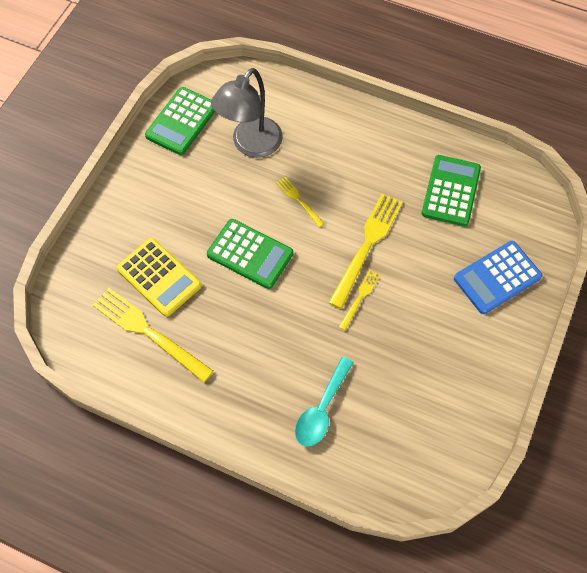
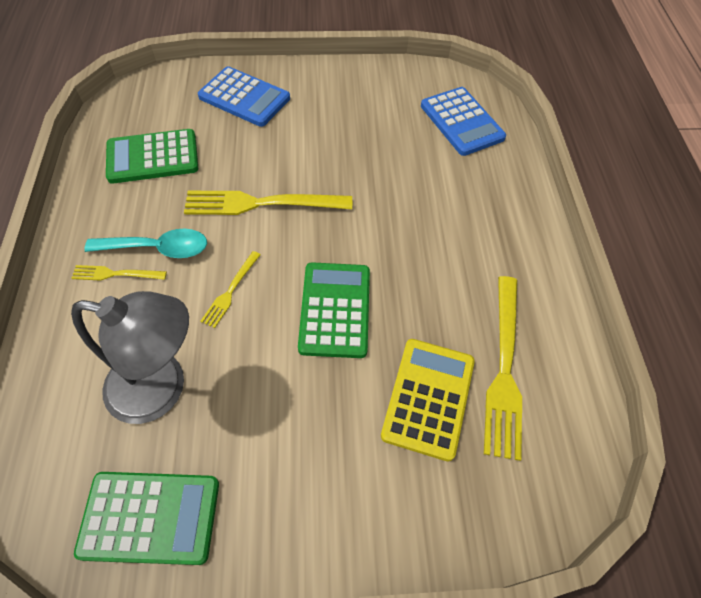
camera: 120 degrees left, 5 degrees down
(322, 409) = (464, 175): turquoise spoon -> turquoise spoon (158, 248)
(360, 298) = (328, 188): yellow fork -> yellow fork (115, 274)
(386, 447) = (462, 122): none -> blue calculator

